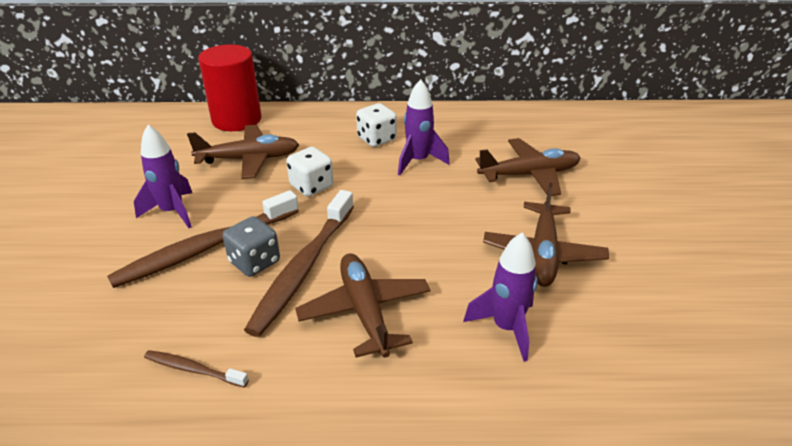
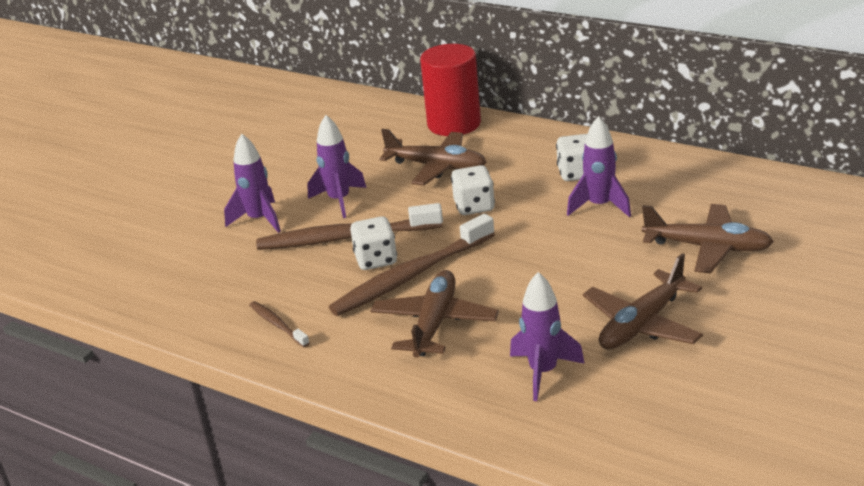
camera: 35 degrees right, 5 degrees down
(93, 254) = (259, 220): none -> purple rocket
(254, 262) = (376, 260): grey dice -> white dice

